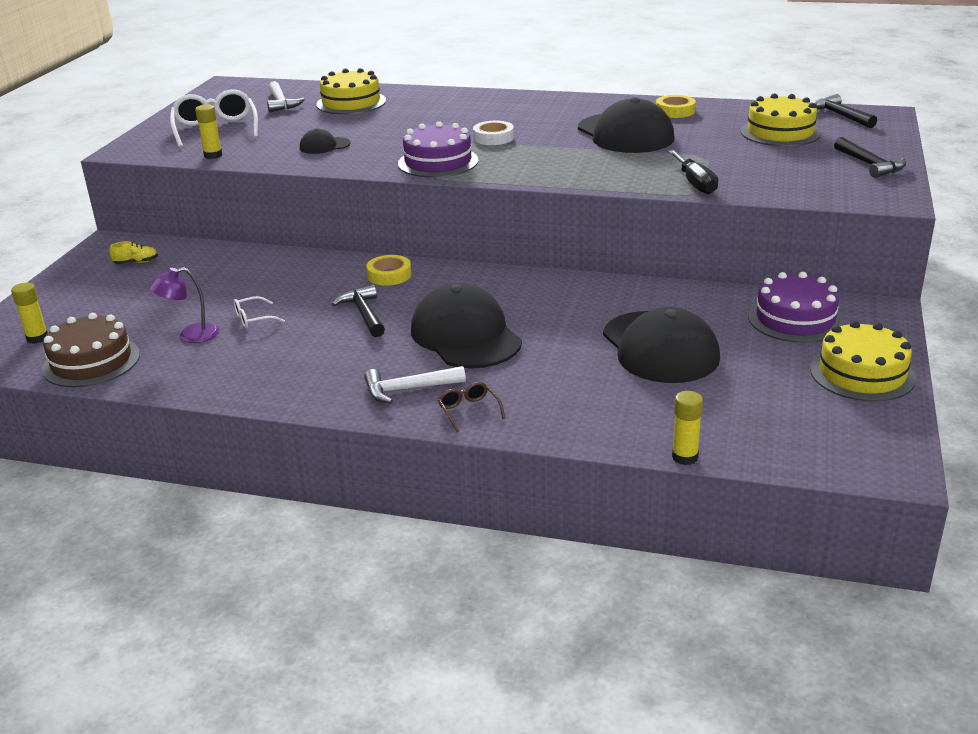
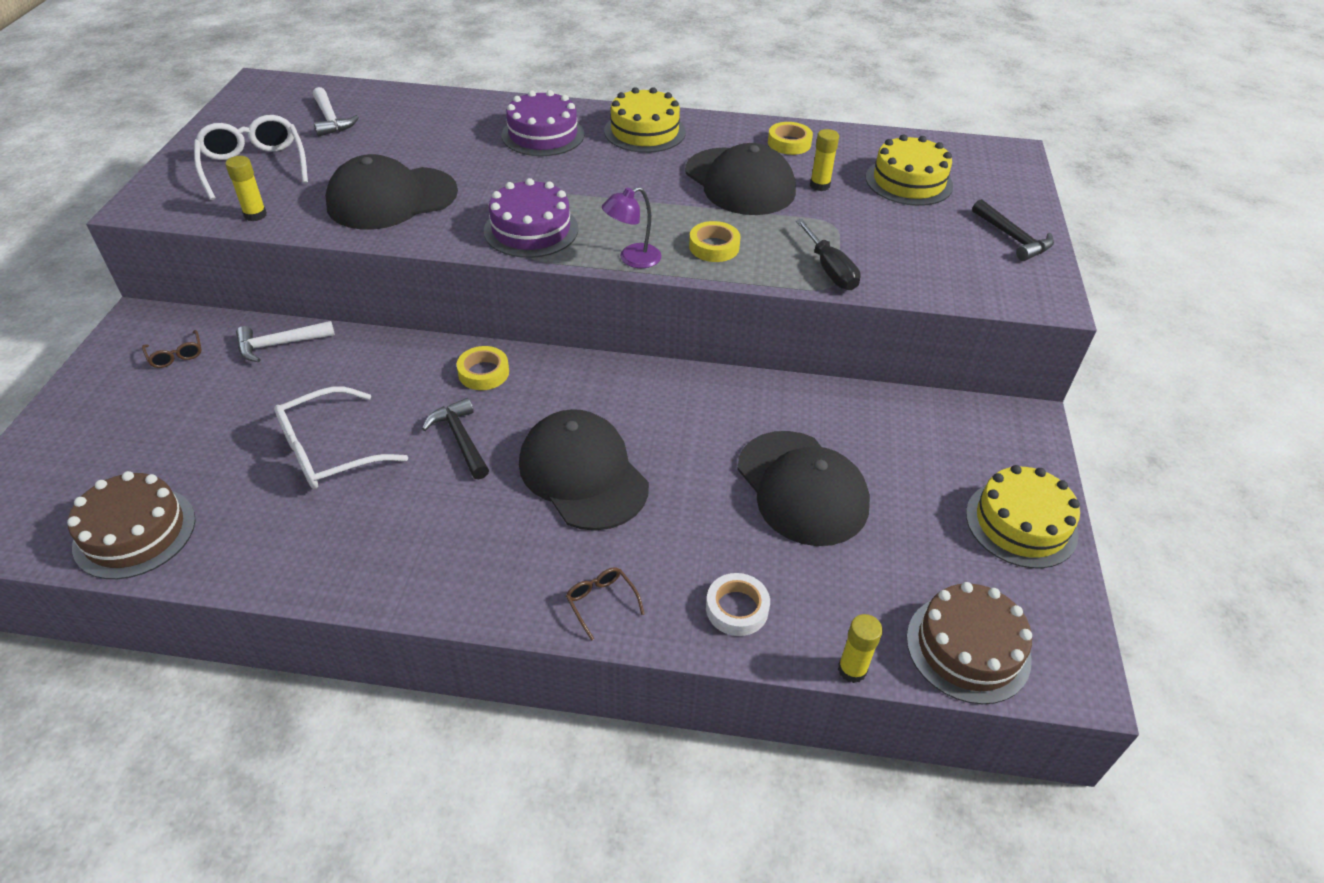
camera: 10 degrees left, 15 degrees up
(37, 338) = (62, 492): yellow glue stick -> yellow glue stick (819, 185)
(136, 263) = (176, 355): yellow shoe -> brown glasses
(190, 335) = (255, 482): purple lamp -> purple lamp (632, 259)
(254, 319) = (330, 451): white glasses -> white glasses, size x2.06
(324, 146) = (391, 199): black cap -> black cap, size x2.14
(351, 102) = (415, 121): yellow cake -> yellow cake (644, 131)
(408, 389) = (526, 568): white hammer -> white hammer (279, 344)
(493, 138) = (590, 187): white tape -> white tape (737, 608)
(594, 171) = (714, 247): none -> yellow tape
(795, 319) = (940, 437): purple cake -> purple cake (543, 135)
(795, 448) = (968, 648): none -> brown cake
(840, 115) = (967, 154): black hammer -> none

